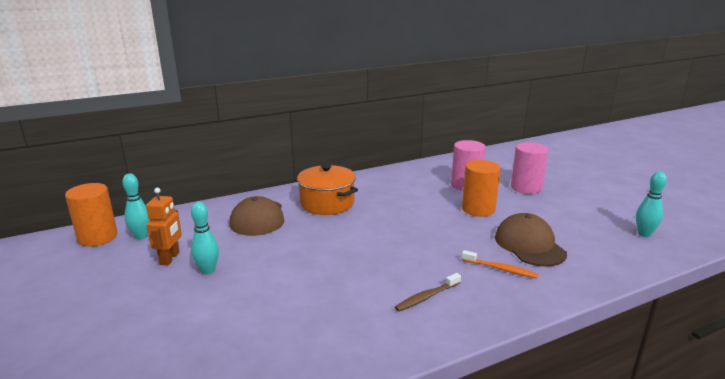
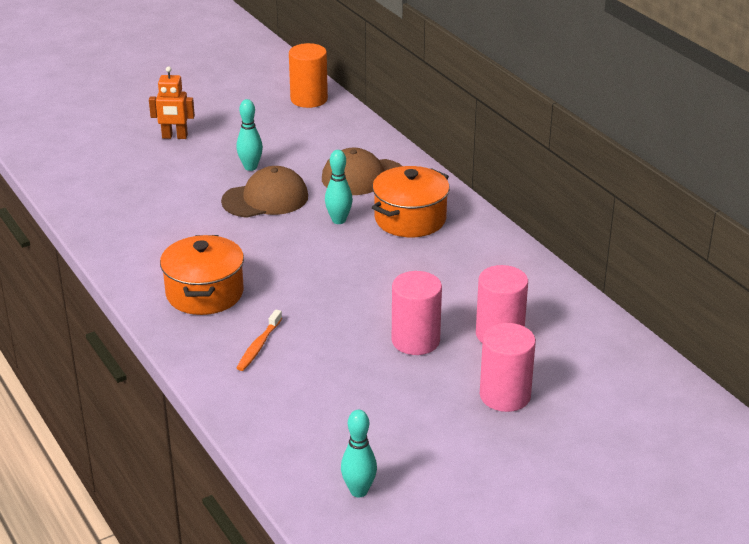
camera: 85 degrees right, 10 degrees up
(141, 236) = (312, 120): turquoise bowling pin -> turquoise bowling pin (339, 220)
(170, 258) = (271, 144): orange robot -> orange robot (174, 137)
(426, 297) = (204, 293): brown toothbrush -> orange pot
(478, 209) = (415, 340): orange cylinder -> pink cylinder
(529, 245) = (317, 375): brown cap -> brown cap (265, 199)

